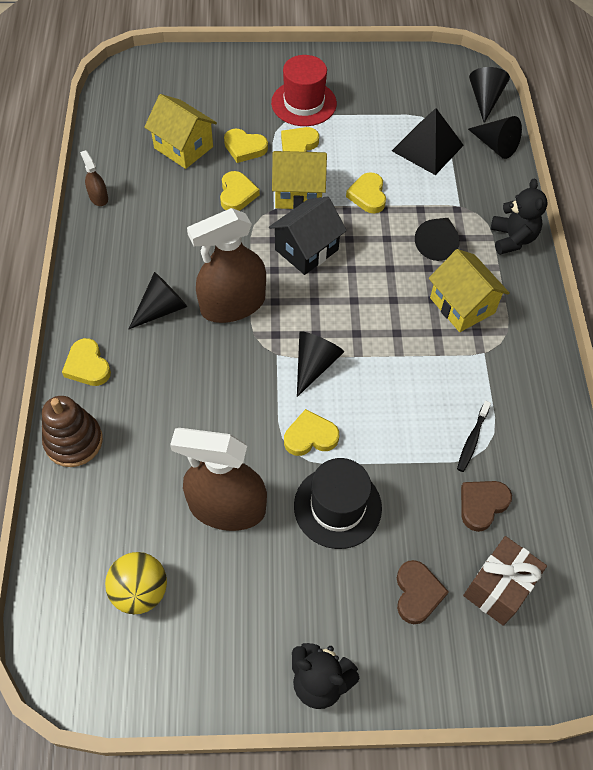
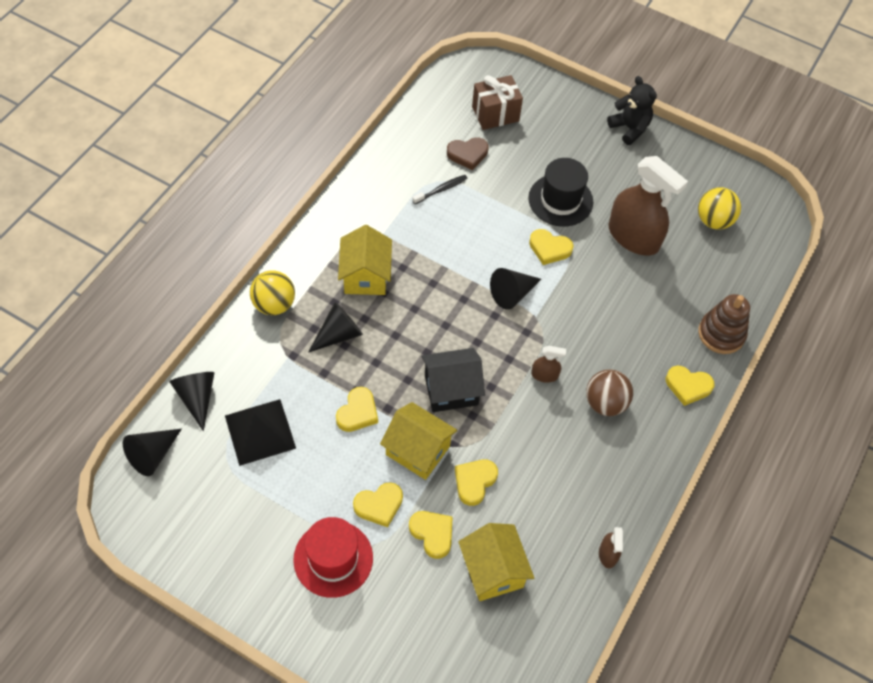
camera: 150 degrees left, 0 degrees up
(87, 366) = (688, 386): yellow heart -> yellow heart turned 105 degrees clockwise
(162, 309) = (605, 403): black cone -> brown ball
(233, 304) = (544, 375): brown spray bottle -> brown spray bottle, size x0.43
(417, 593) = (545, 135): brown heart -> none
(512, 239) = (274, 304): black teddy bear -> yellow ball

